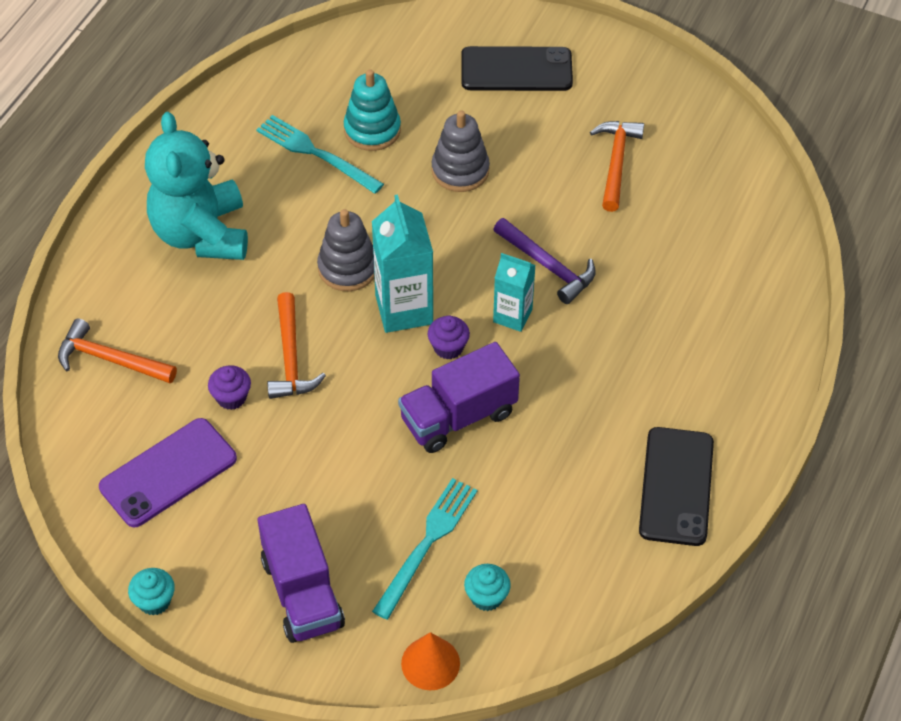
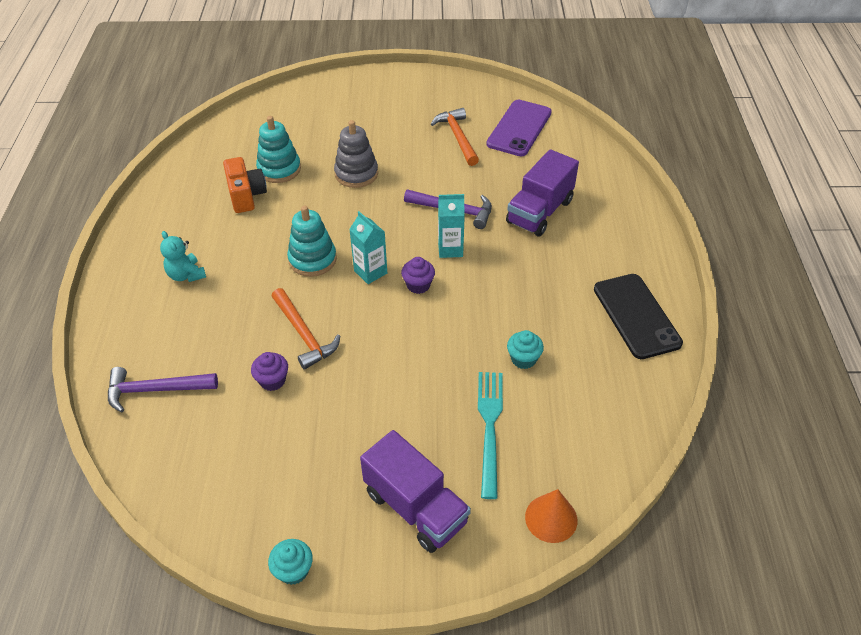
camera: 25 degrees left, 5 degrees down
(110, 359) = (155, 390): orange hammer -> purple hammer
(168, 473) = (250, 458): purple phone -> purple phone (519, 128)
(201, 234) = (186, 275): turquoise teddy bear -> turquoise teddy bear, size x0.45
(316, 153) = (246, 196): turquoise fork -> orange camera
(348, 268) = (312, 259): grey stacking toy -> turquoise stacking toy
(404, 309) = (370, 272): turquoise carton -> turquoise carton, size x0.62
(458, 416) = (455, 328): purple truck -> purple truck (540, 212)
(486, 597) = (559, 448): turquoise cupcake -> turquoise cupcake (523, 359)
(516, 69) = (357, 106): black phone -> none

